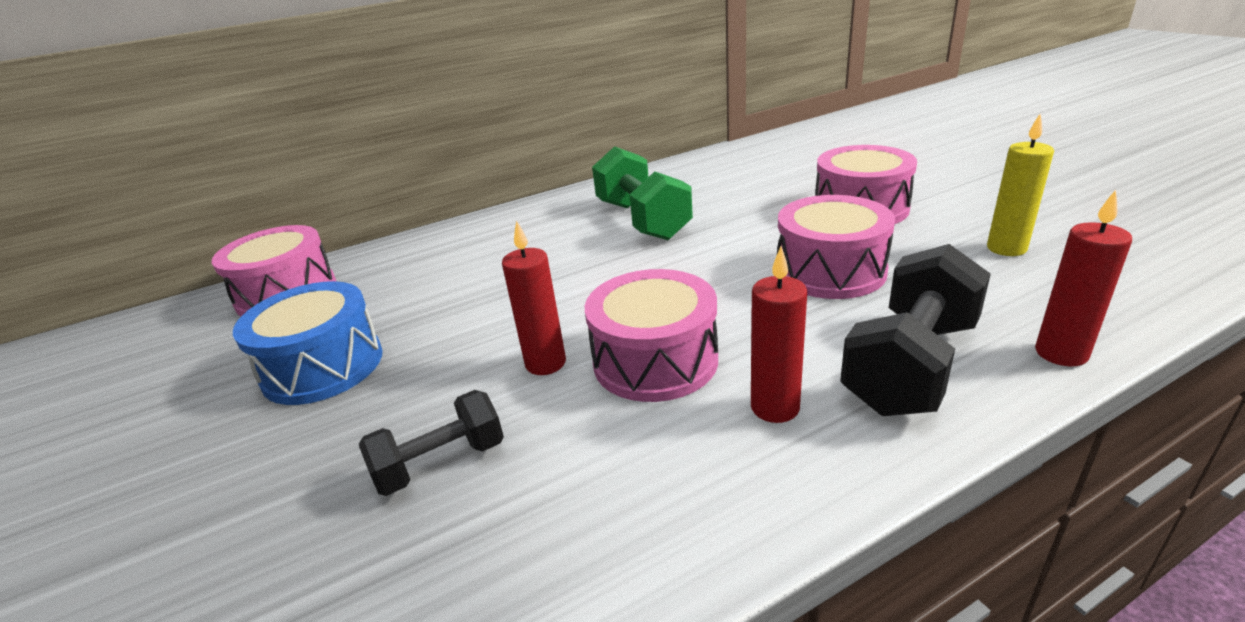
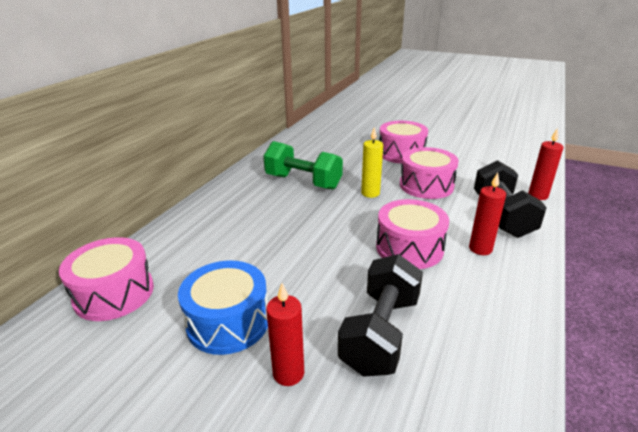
camera: 40 degrees left, 0 degrees up
(441, 463) = (381, 333): black dumbbell -> black dumbbell, size x1.64
(545, 363) = (361, 268): red candle -> red candle (288, 373)
(1006, 248) = (476, 159): yellow candle -> yellow candle (370, 193)

